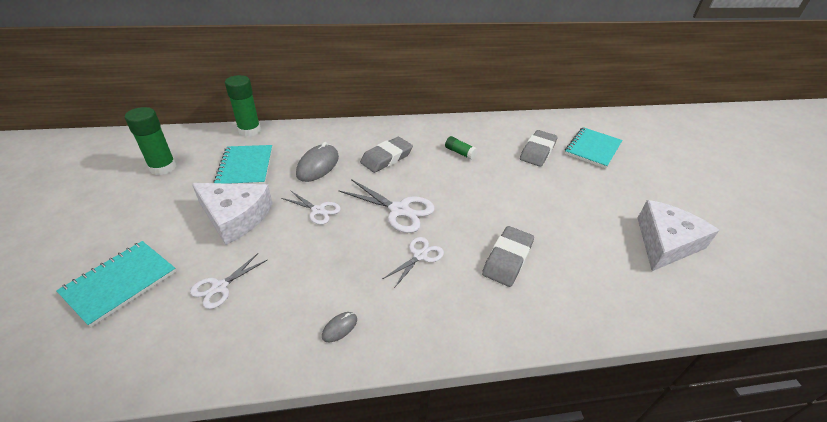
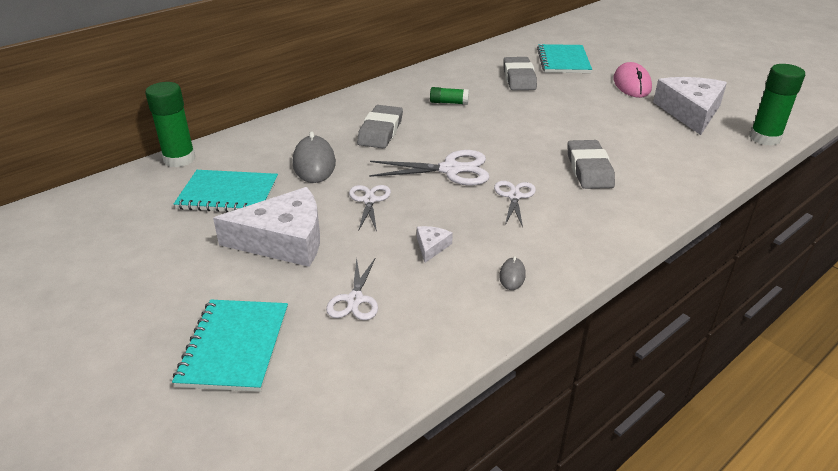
camera: 30 degrees left, 5 degrees down
(163, 167) = (117, 232): green glue stick -> green glue stick (764, 138)
(245, 167) = (228, 194): turquoise notebook -> turquoise notebook turned 45 degrees counterclockwise
(314, 270) = (431, 246): none -> white cheese
(318, 210) = (369, 200): white scissors -> white scissors turned 90 degrees counterclockwise
(634, 192) = (632, 84): none -> pink mouse

